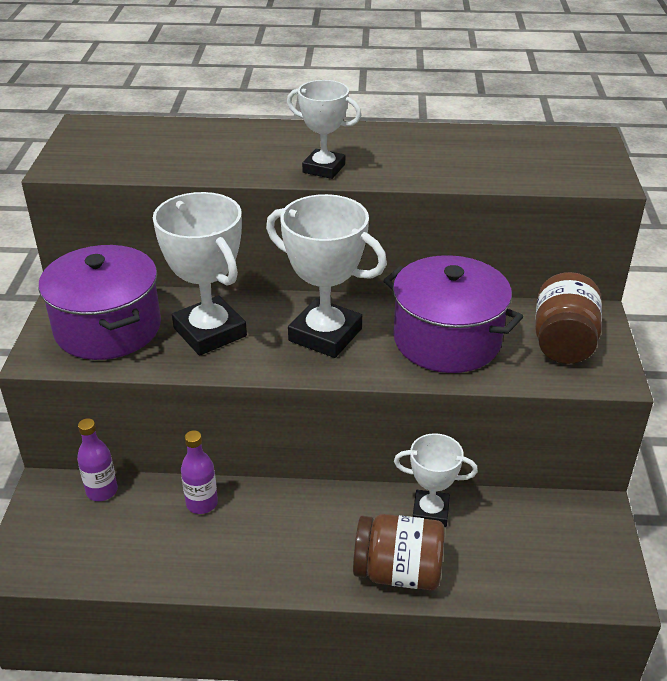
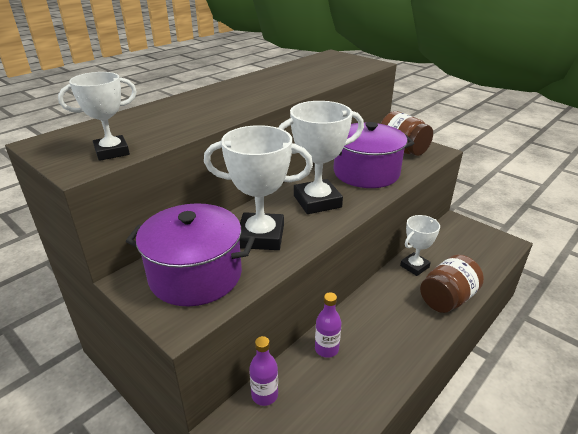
camera: 50 degrees left, 5 degrees down
(324, 168) = (255, 102): white trophy -> white trophy (112, 152)

